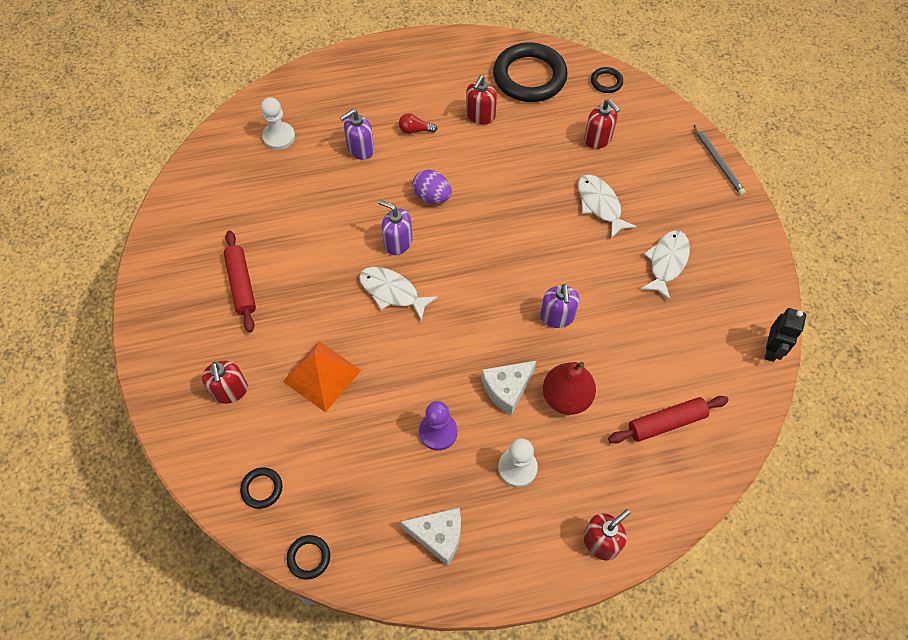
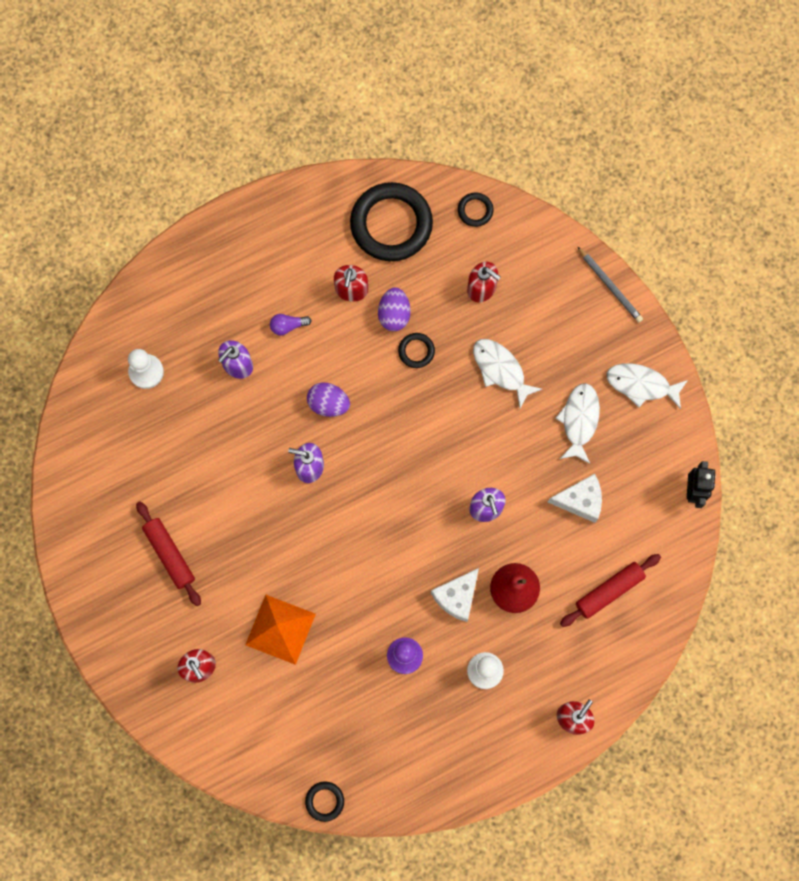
camera: 15 degrees left, 15 degrees up
(262, 489) = (262, 752): black ring -> black ring (416, 351)
(392, 292) = (320, 524): white fish -> white fish (641, 385)
(415, 130) = (288, 326): red light bulb -> purple light bulb
(438, 536) = (431, 752): white cheese -> white cheese (580, 501)
(513, 142) = (394, 314): none -> purple egg

